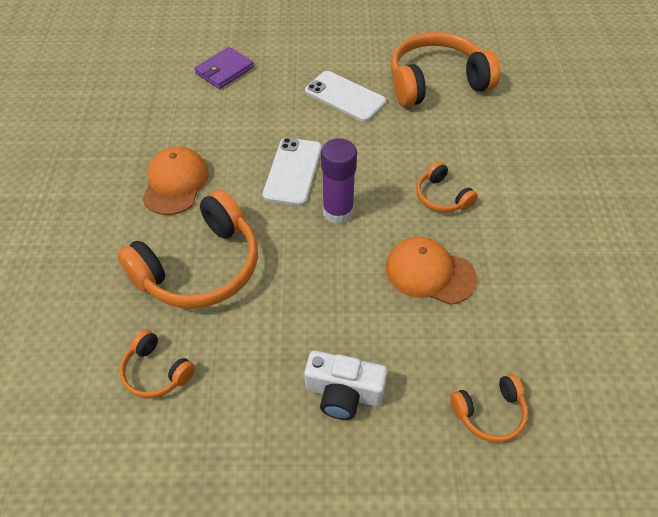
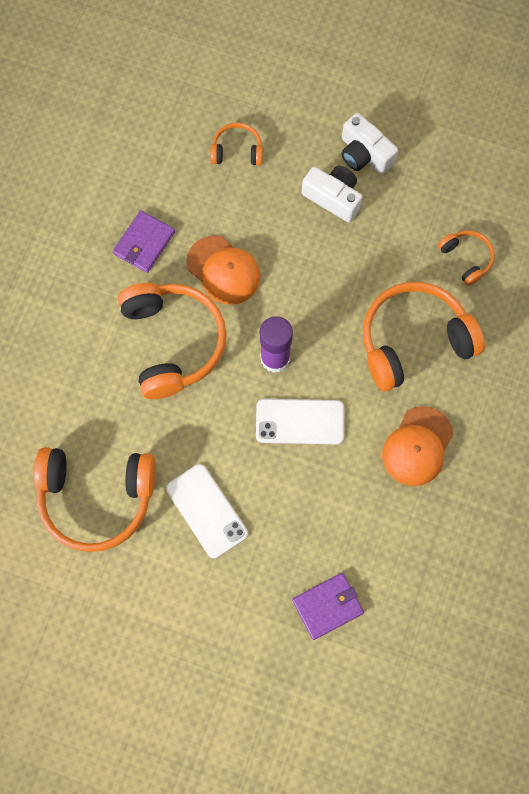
camera: 160 degrees left, 20 degrees up
(293, 171) = (300, 422): white phone -> white phone turned 60 degrees clockwise
(325, 467) = (364, 154): none -> white camera
(442, 197) = (173, 342): orange headphones -> orange headphones, size x2.05
(527, 273) = (144, 243): none -> purple wallet

